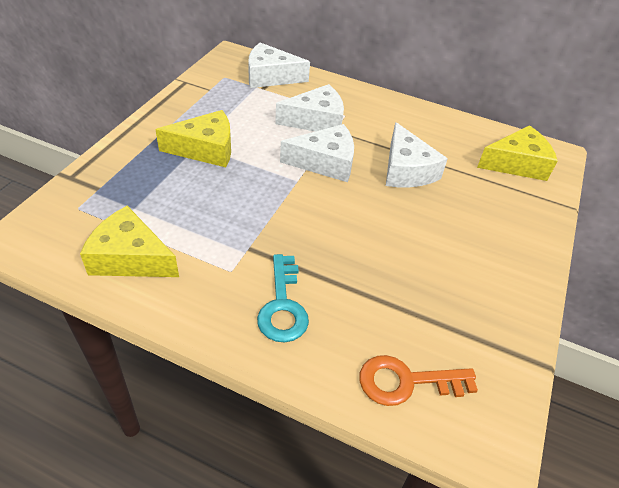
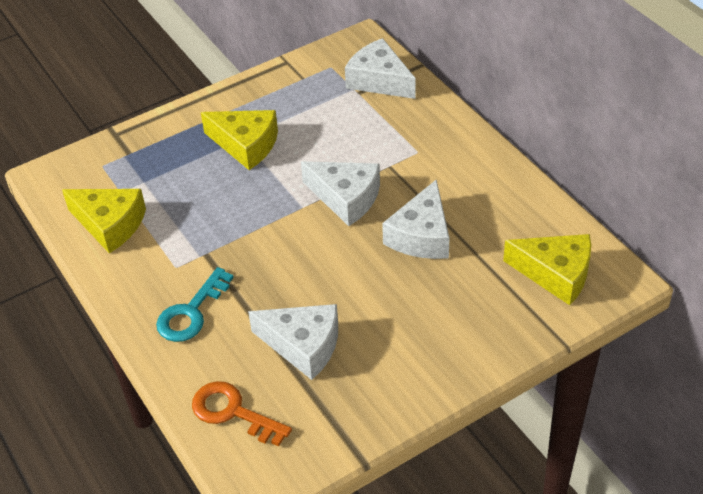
camera: 40 degrees right, 0 degrees up
(130, 257) = (110, 224): yellow cheese -> yellow cheese turned 150 degrees clockwise
(316, 121) = (380, 149): white cheese -> white cheese (303, 345)

